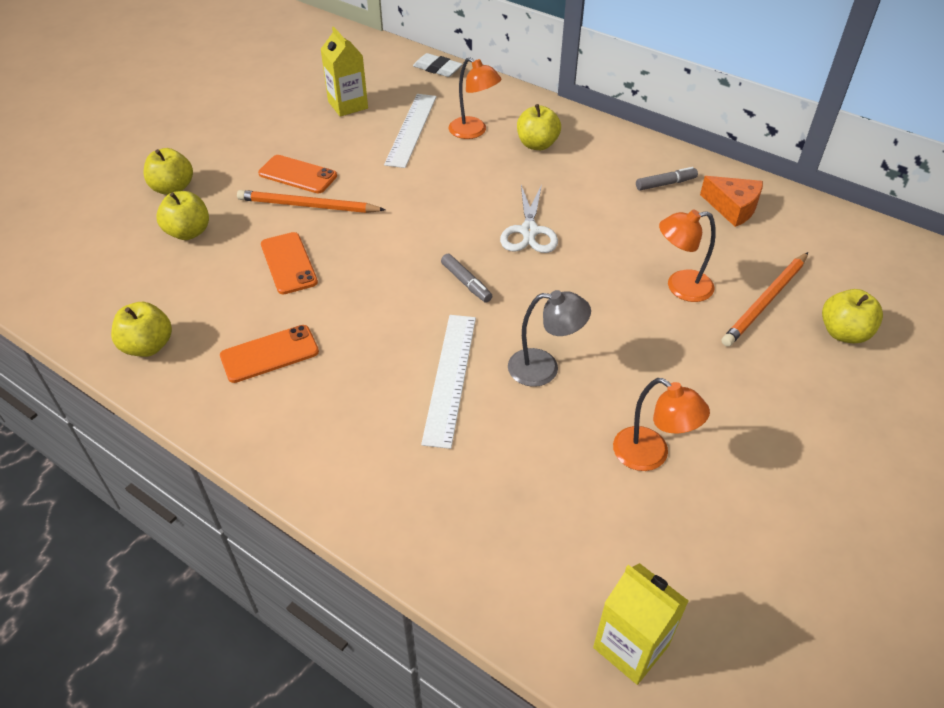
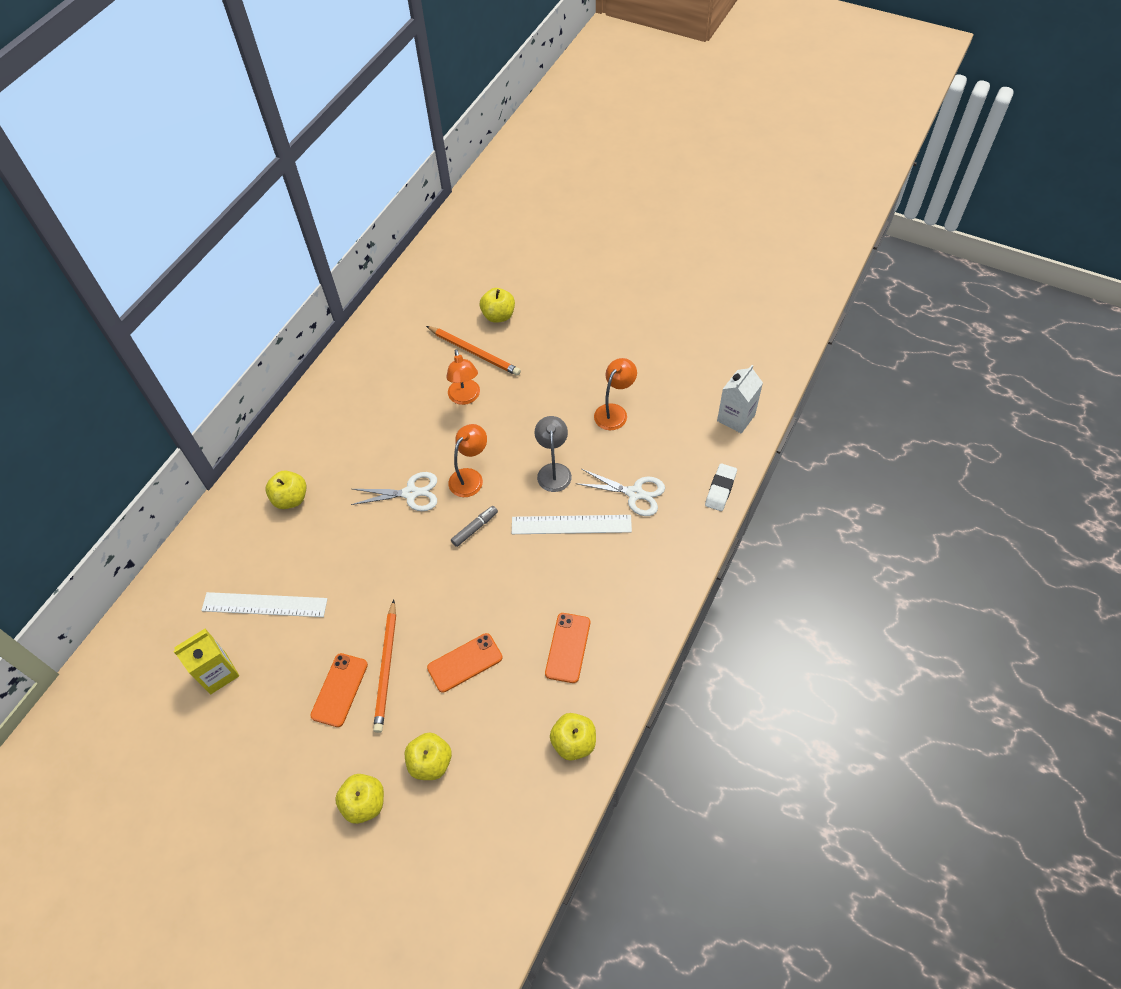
camera: 95 degrees left, 10 degrees up
(269, 354) = (568, 647): orange phone -> orange phone turned 45 degrees clockwise
(437, 68) = (151, 600): white eraser -> white eraser (720, 489)
(473, 132) = (269, 551): orange lamp -> orange lamp (470, 477)
(489, 460) = (635, 493): none -> white scissors
(631, 646) = (736, 418): yellow carton -> white carton
(665, 184) = (346, 407): grey marker -> none
(733, 208) = (374, 366): orange cheese -> none

